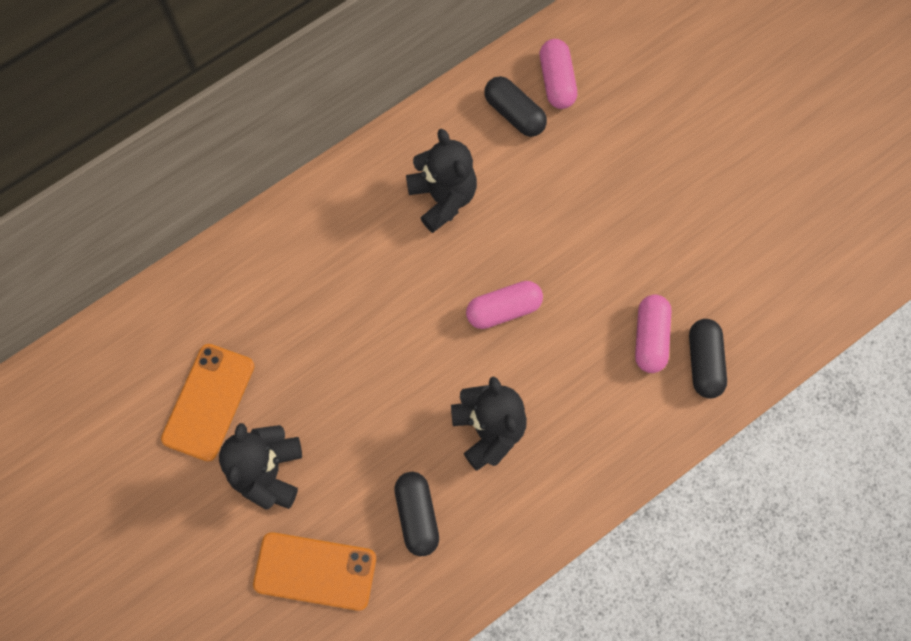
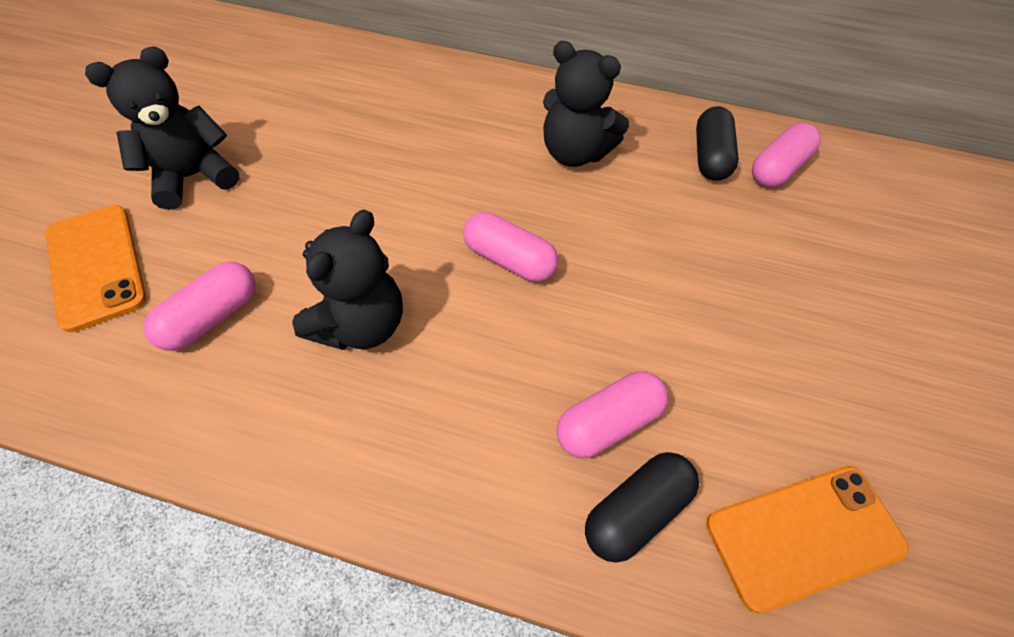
camera: 50 degrees right, 15 degrees down
(209, 402) = (240, 108): orange phone -> orange phone (804, 536)
(417, 515) = (212, 317): black capsule -> pink capsule
(443, 198) = (574, 153): black teddy bear -> black teddy bear turned 90 degrees clockwise

